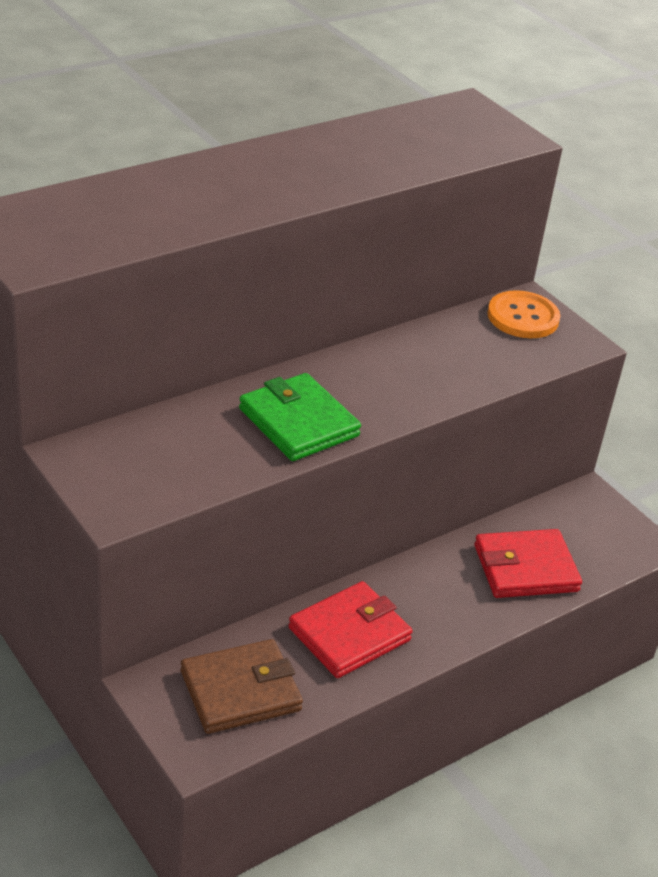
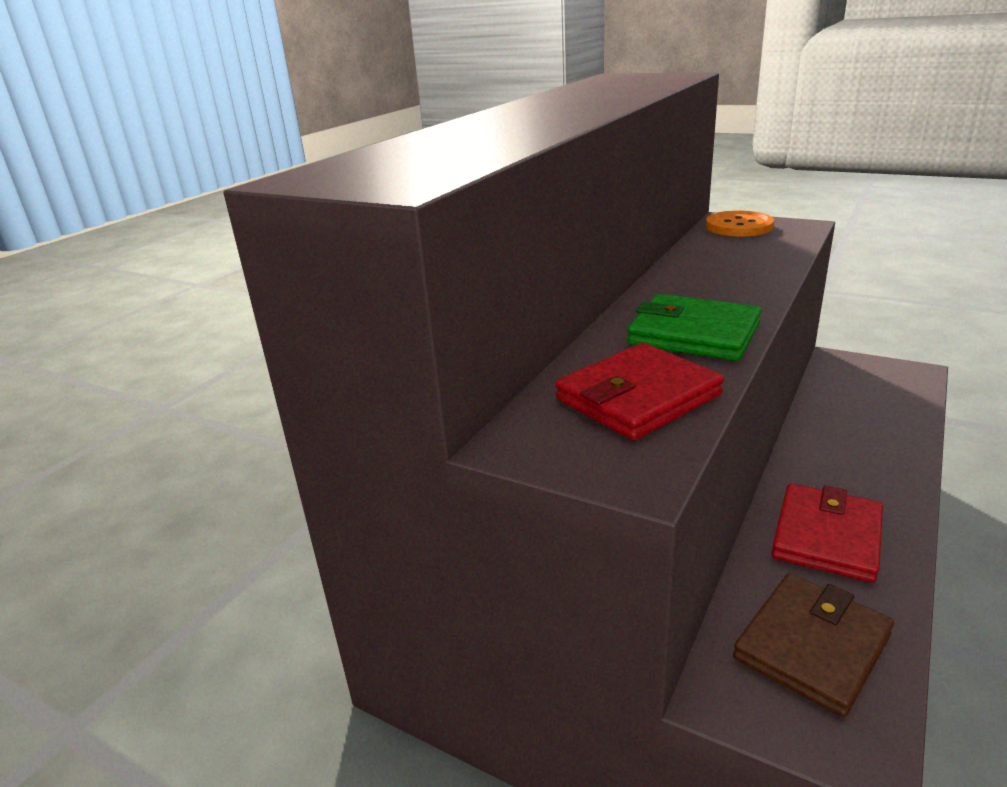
camera: 20 degrees left, 10 degrees down
(525, 568) = (871, 422): red wallet -> red wallet (637, 397)

